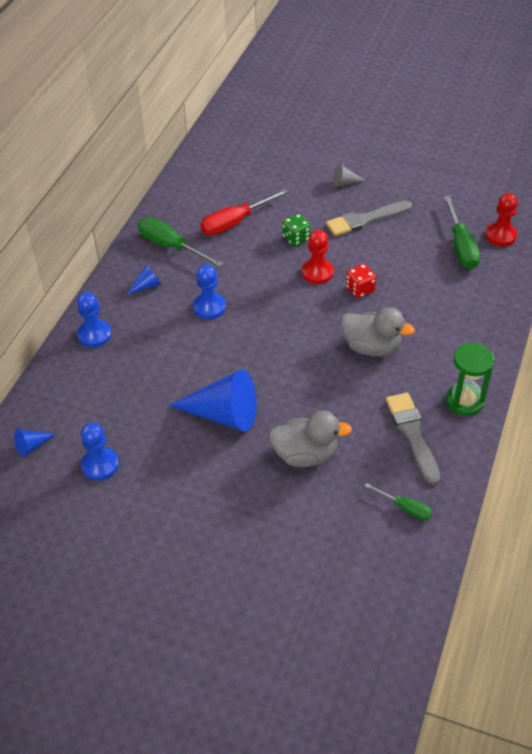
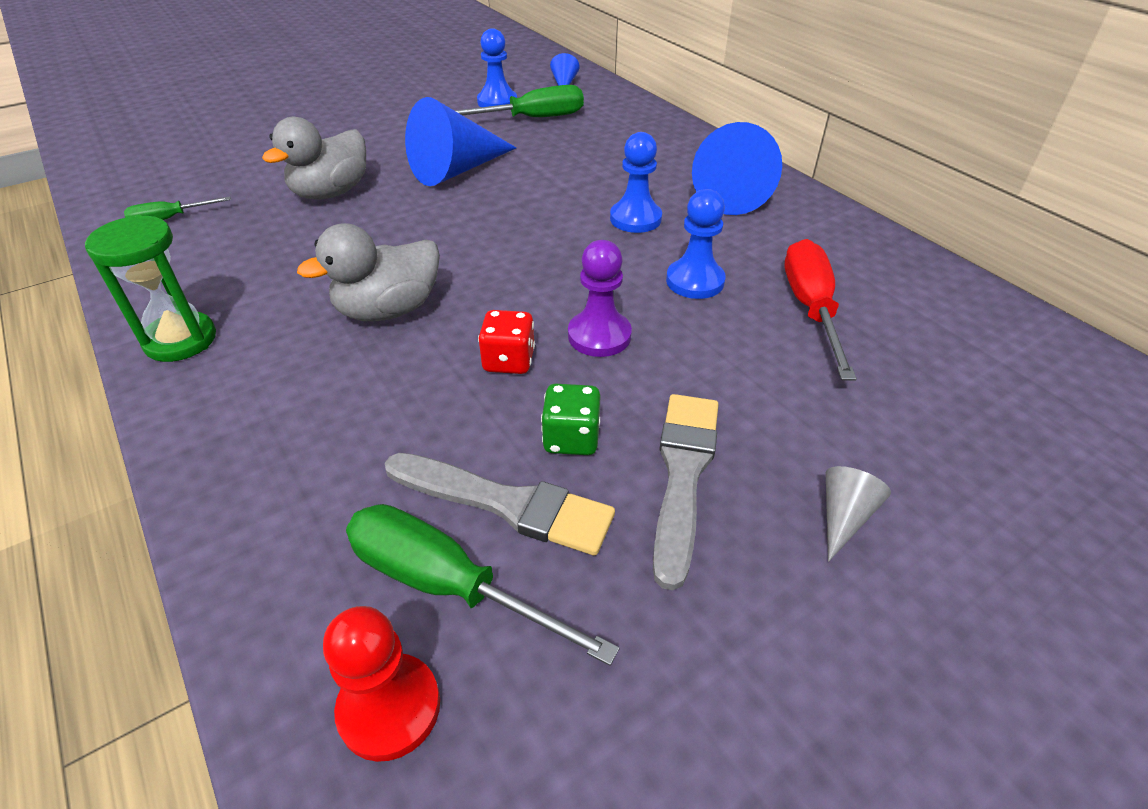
camera: 125 degrees right, 5 degrees down
(94, 335) = (675, 141): blue pawn -> blue pawn (695, 281)
(147, 285) = (728, 192): blue cone -> blue cone, size x2.20
(171, 246) = (797, 233): green screwdriver -> green screwdriver (532, 118)
(296, 238) = (708, 353): green dice -> green dice (571, 438)
(317, 272) = (599, 336): red pawn -> purple pawn
(412, 434) = (225, 270): grey brush -> grey brush (506, 503)

